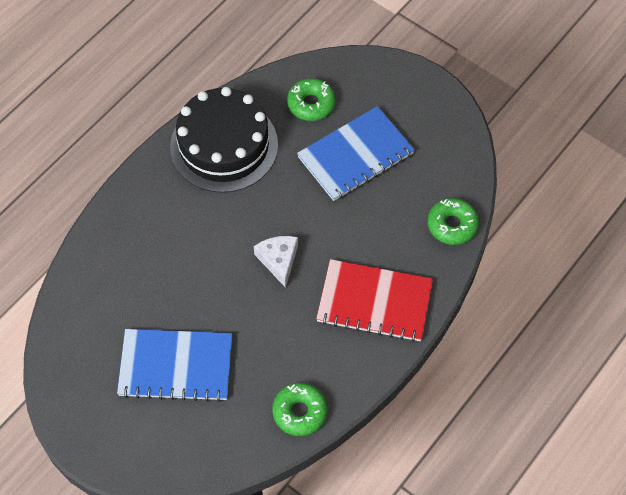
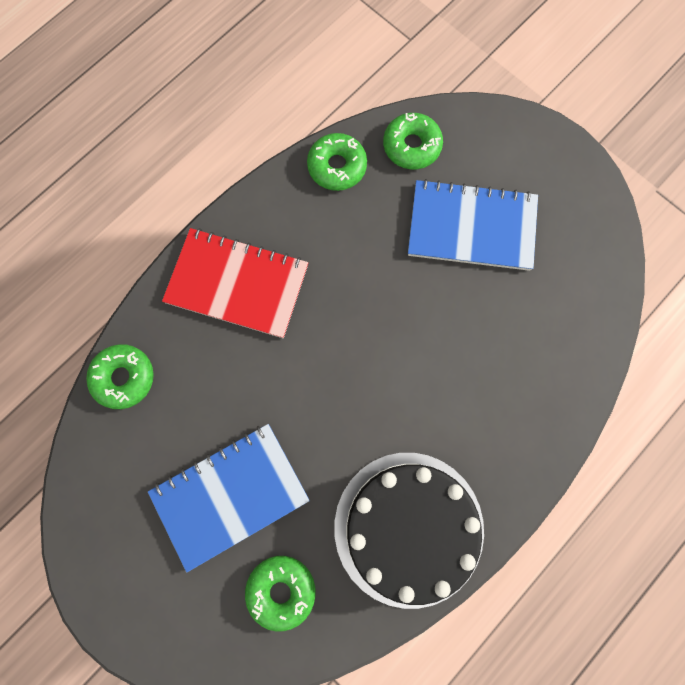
camera: 175 degrees left, 15 degrees up
(231, 438) = (411, 146): none -> green donut
(278, 260) = (346, 348): white cheese -> none

